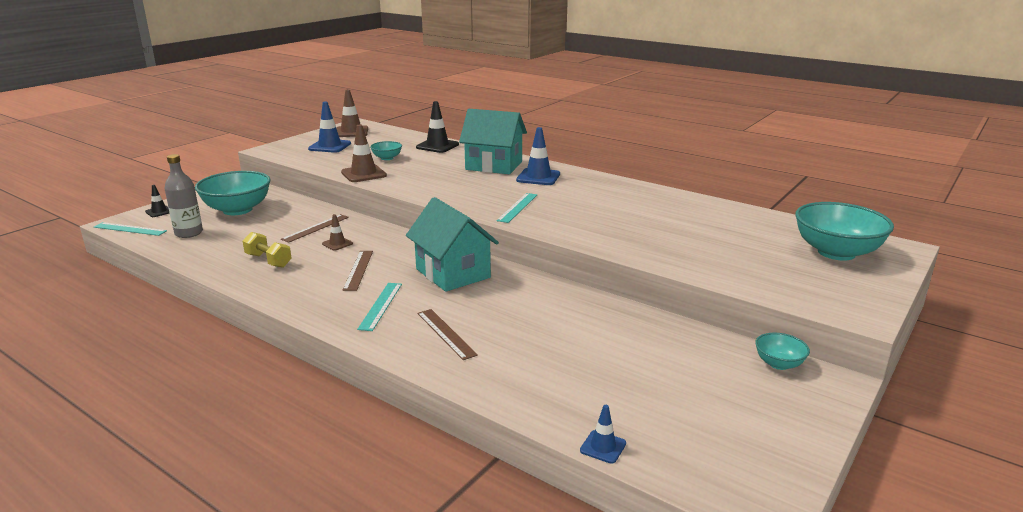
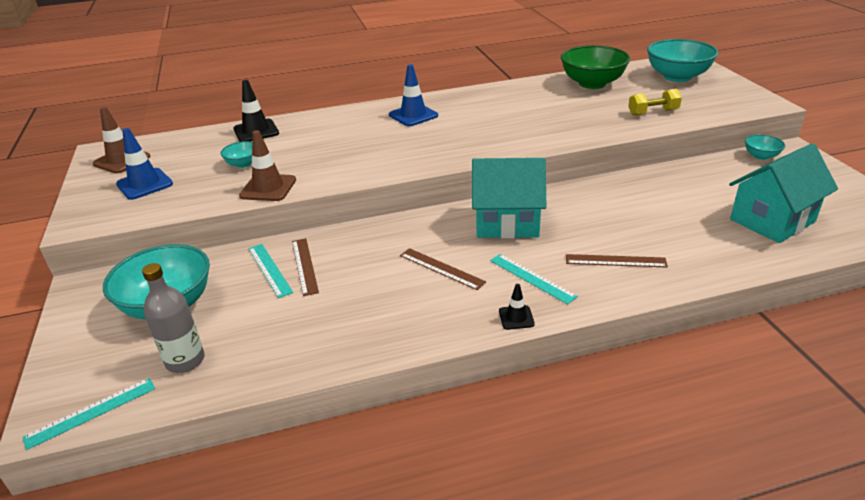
camera: 50 degrees left, 10 degrees up
(159, 212) = (69, 372): black traffic cone -> black traffic cone (516, 317)
(268, 260) = (349, 318): yellow dumbbell -> yellow dumbbell (653, 112)
(337, 244) = (364, 263): brown traffic cone -> none
(494, 166) = (355, 123): turquoise house -> turquoise house (772, 220)
(517, 207) = (467, 144): turquoise ruler -> turquoise ruler (269, 270)
(603, 447) = (826, 251): blue traffic cone -> none
(732, 219) = (592, 83): none -> green bowl

